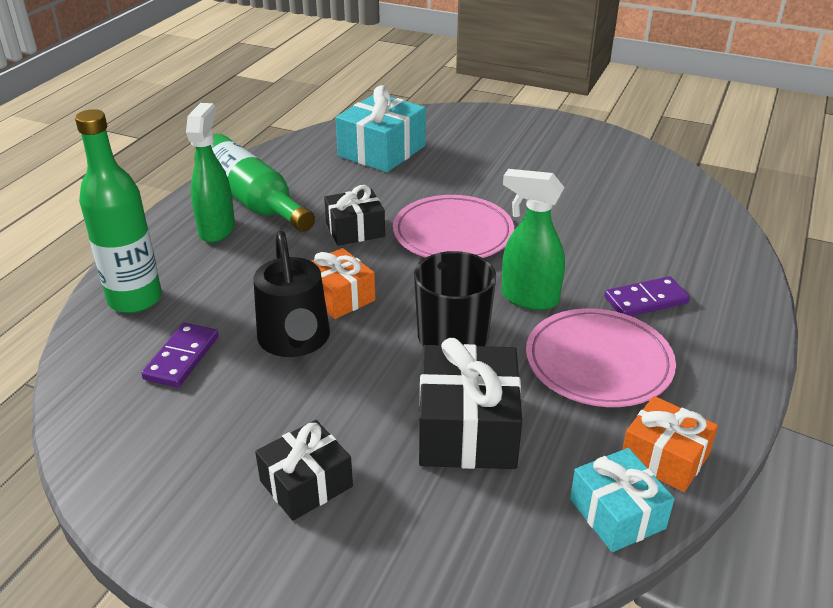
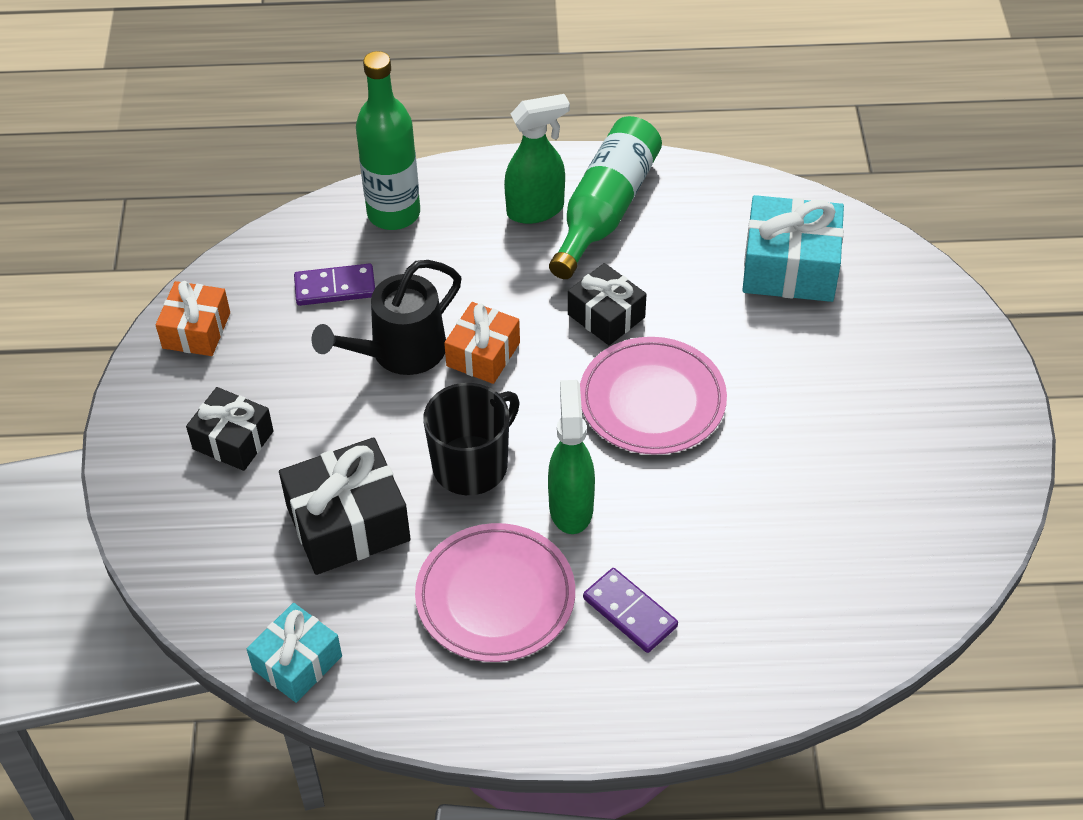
camera: 65 degrees right, 15 degrees up
(664, 458) = (384, 683): orange gift -> orange gift (196, 330)

